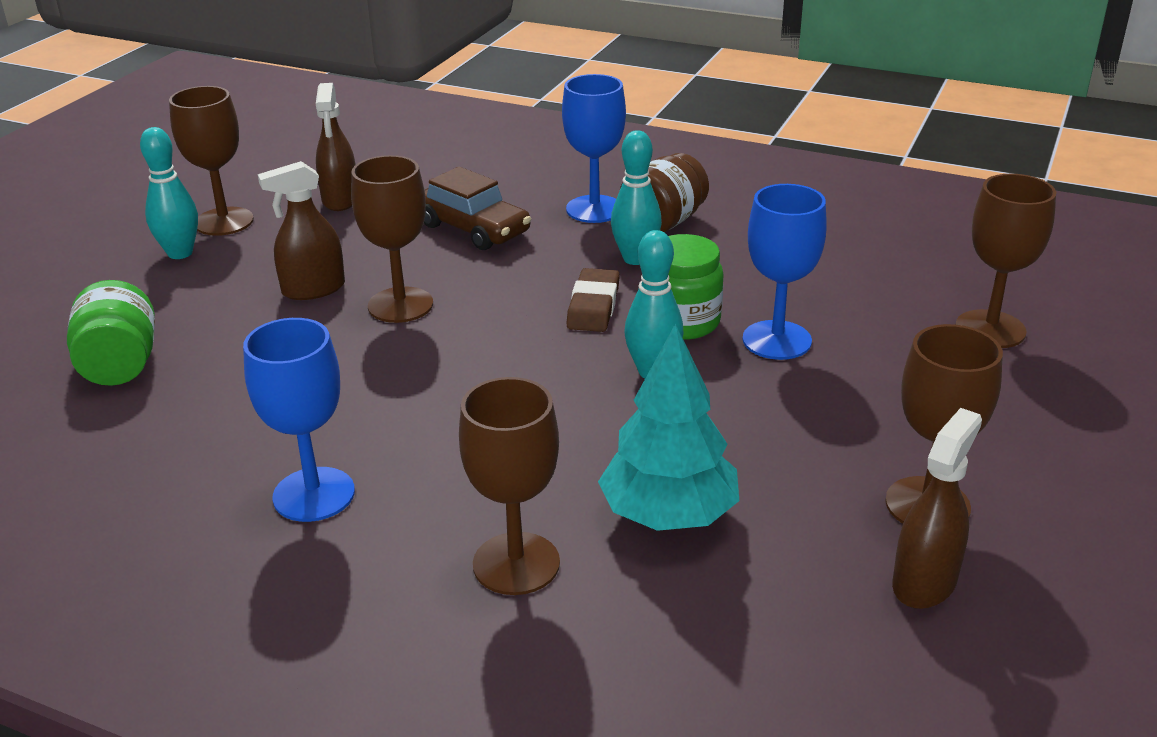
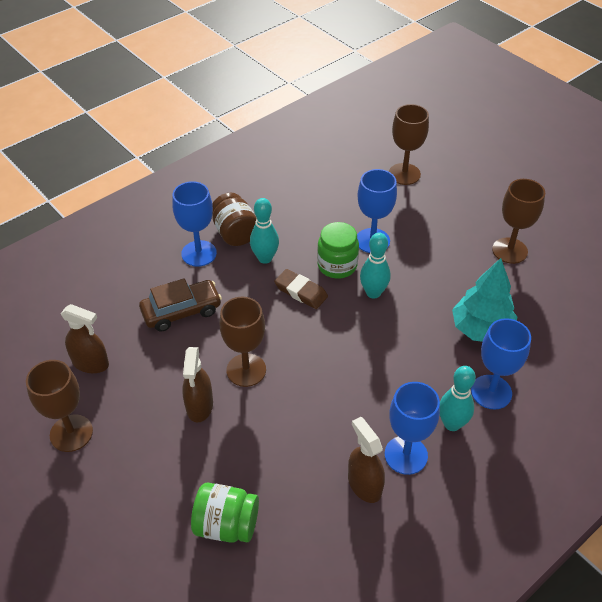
camera: 65 degrees left, 15 degrees up
(180, 253) = (99, 467): turquoise bowling pin -> turquoise bowling pin (452, 424)
(516, 564) = (491, 392): brown goblet -> blue goblet
(924, 582) = (552, 273): brown spray bottle -> brown spray bottle (364, 484)

